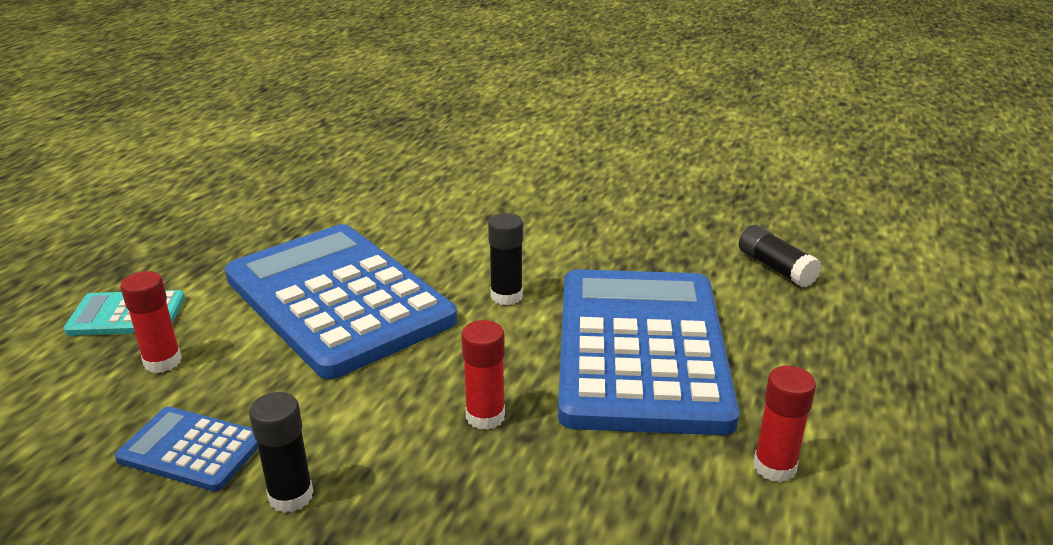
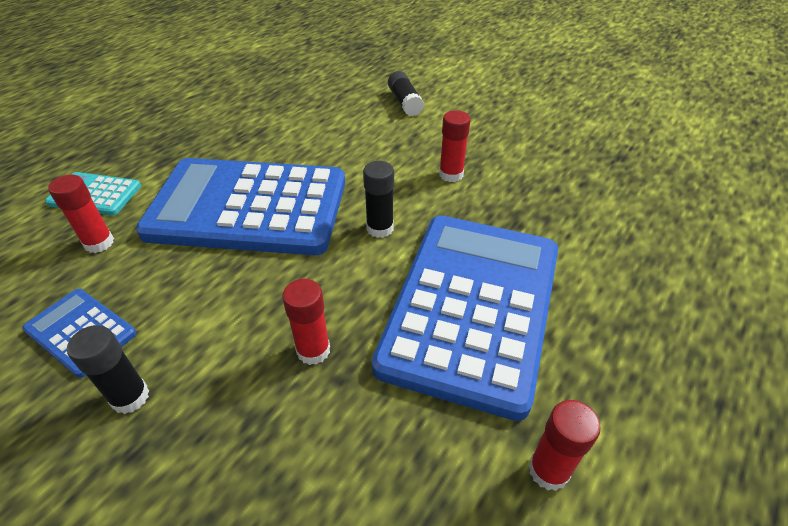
camera: 15 degrees right, 15 degrees up
(338, 299) = (248, 207): blue calculator -> blue calculator turned 60 degrees counterclockwise
(564, 235) = (451, 174): none -> red glue stick
(775, 268) = (627, 240): black glue stick -> black glue stick (405, 102)

